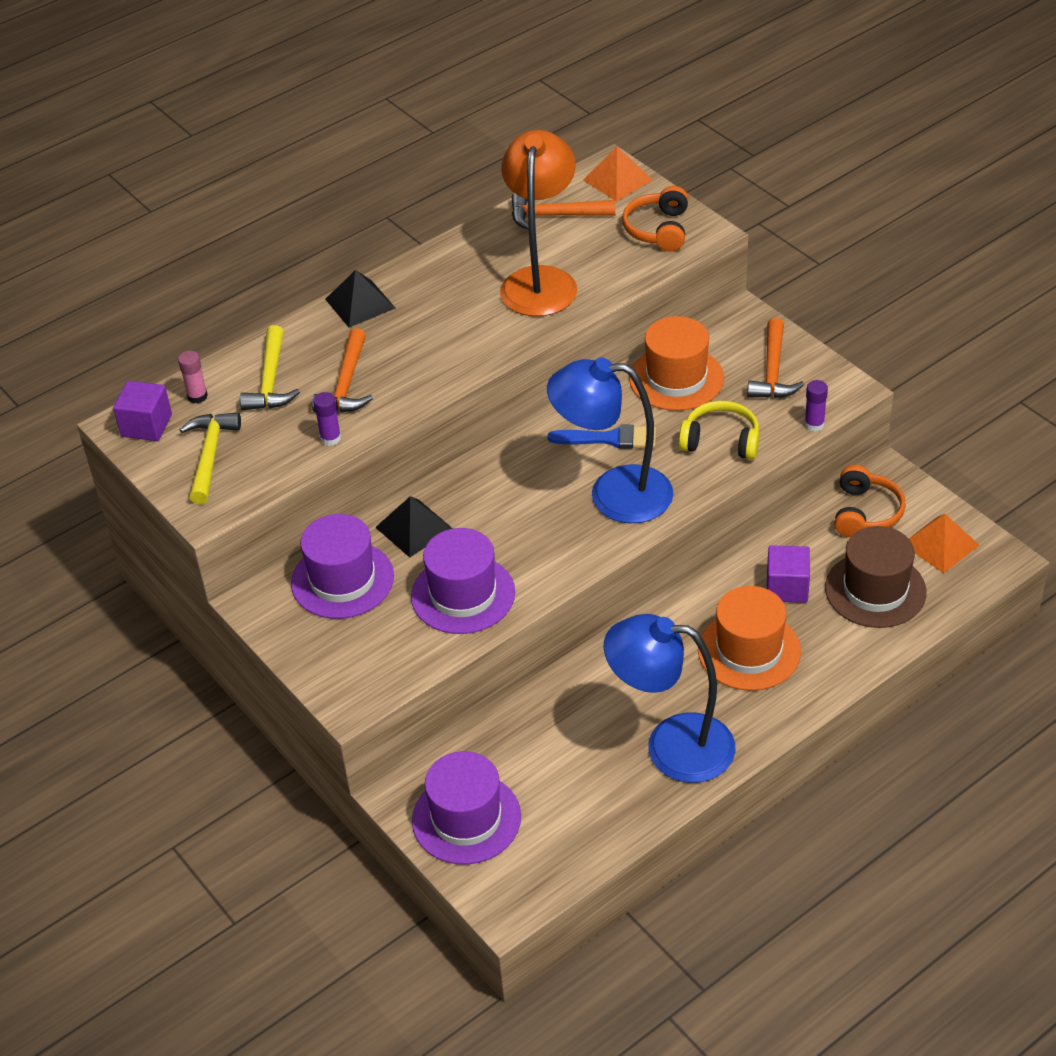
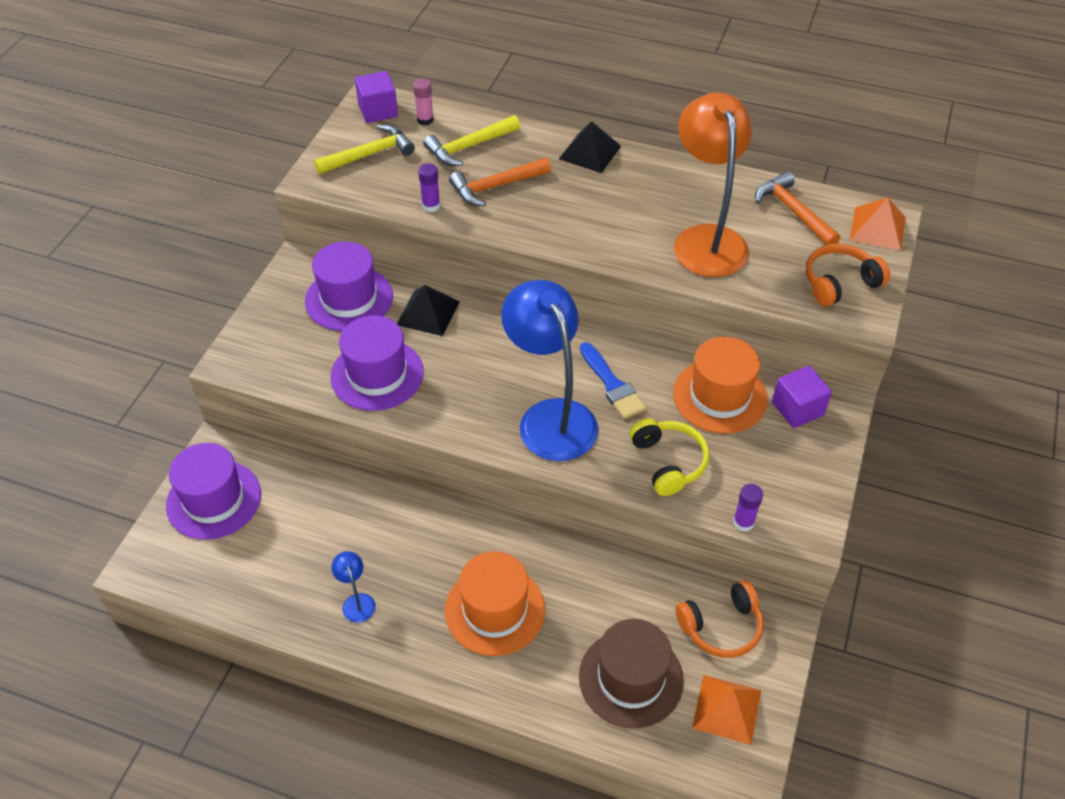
camera: 55 degrees right, 5 degrees up
(541, 280) = (706, 239): orange lamp -> orange lamp turned 75 degrees counterclockwise
(671, 746) = (357, 601): blue lamp -> blue lamp, size x0.40
(772, 371) = (786, 460): orange hammer -> none
(787, 587) = (586, 605): purple cube -> purple cube (797, 409)

